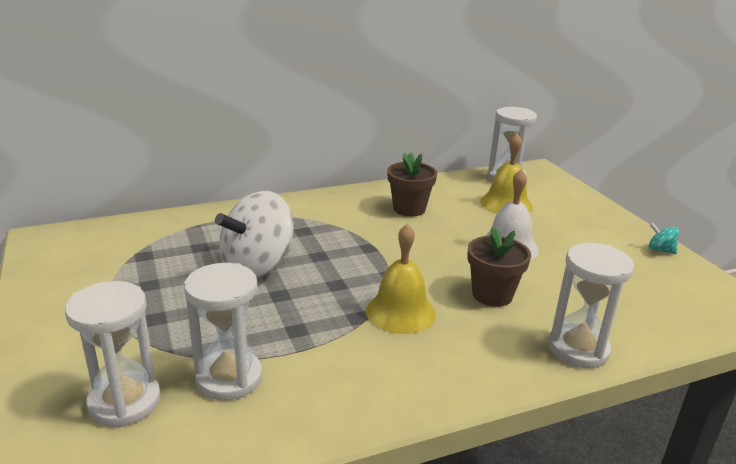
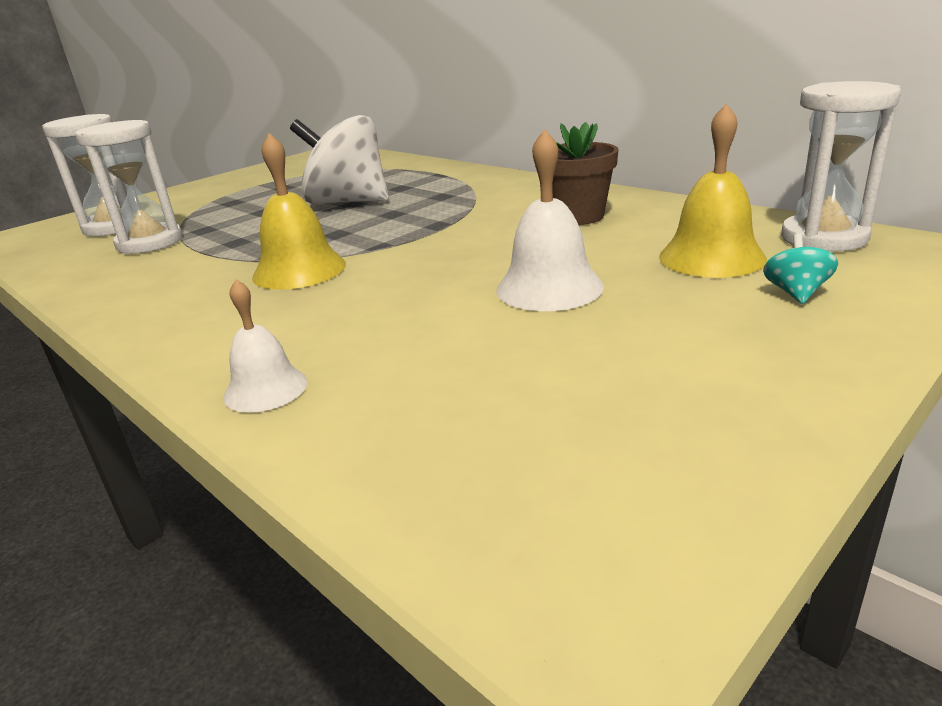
camera: 70 degrees right, 0 degrees up
(492, 295) = (383, 305): brown flower pot -> none
(578, 349) = (265, 389): white hourglass -> white bell
(660, 250) = (765, 427): turquoise spinning top -> turquoise spinning top (796, 293)

